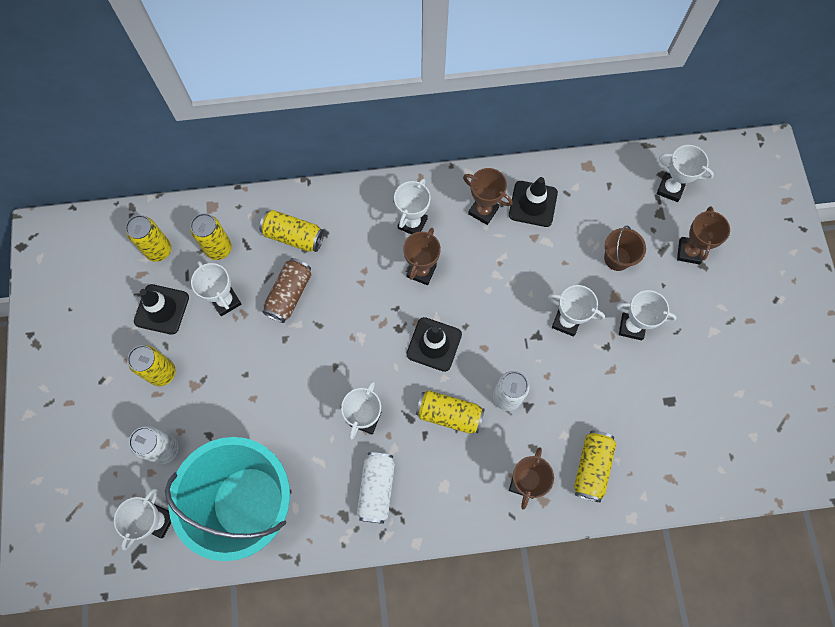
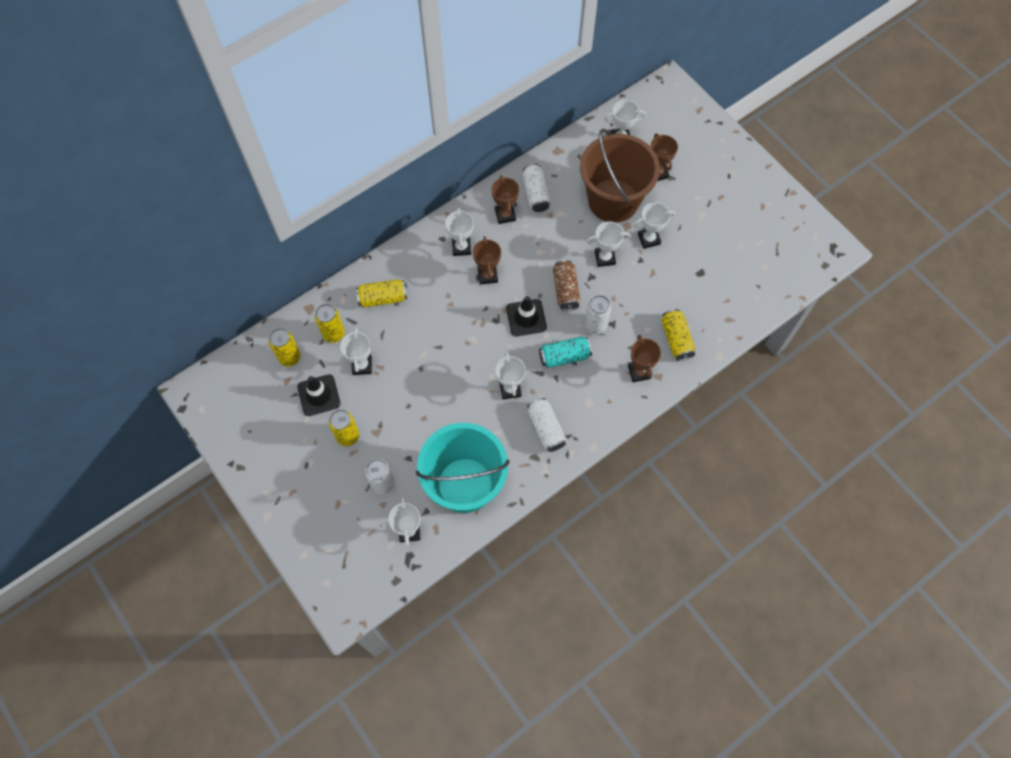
camera: 30 degrees left, 5 degrees down
(225, 301) = (362, 365): white trophy -> white trophy turned 60 degrees clockwise
(289, 294) = (405, 338): brown can -> brown can (565, 290)
(449, 414) = (564, 356): yellow can -> turquoise can
(483, 211) = (505, 215): brown trophy -> brown trophy turned 75 degrees clockwise
(533, 204) = (536, 193): black traffic cone -> white can
(617, 258) = (613, 201): brown bucket -> brown bucket, size x2.48

